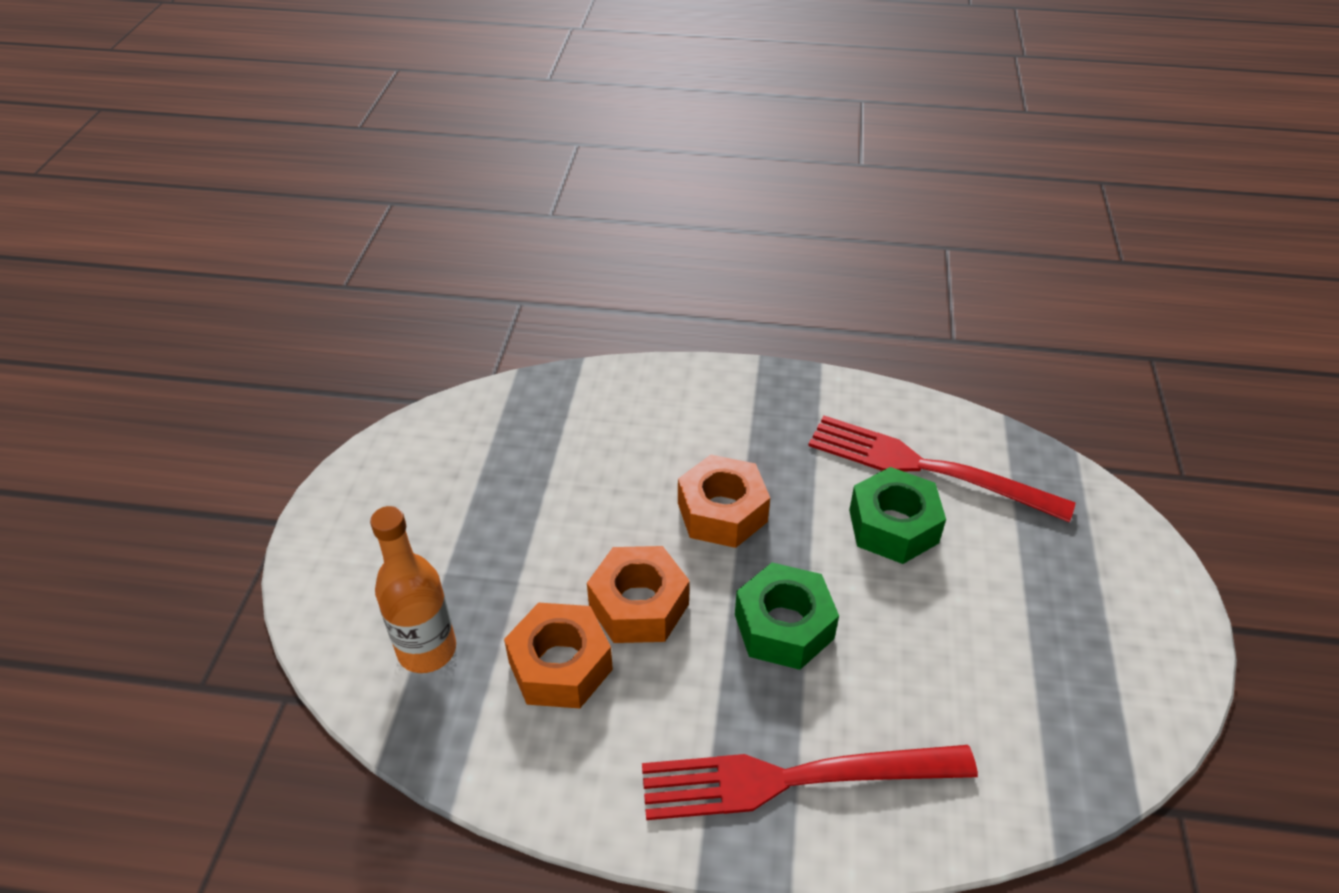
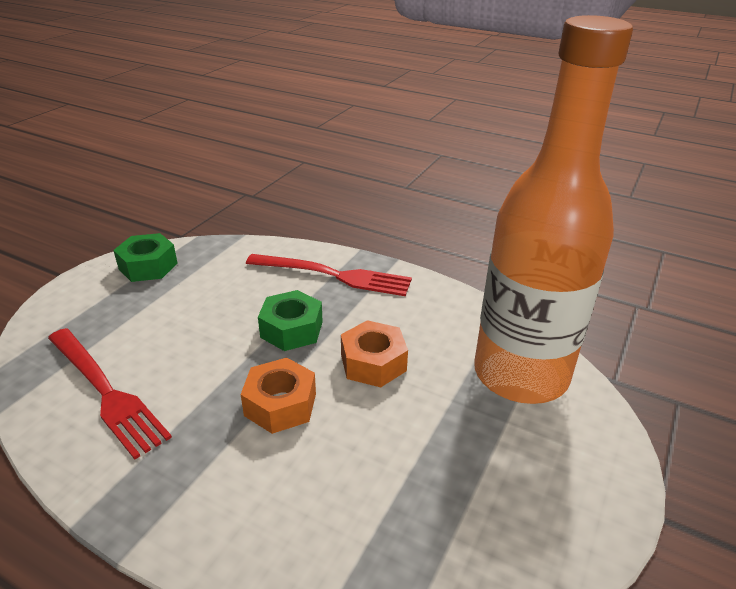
camera: 160 degrees left, 10 degrees down
(427, 650) = (520, 375): orange bottle -> orange bottle, size x2.34
(560, 665) = (435, 345): orange nut -> none
(893, 526) = (173, 361): green nut -> green nut (148, 266)

